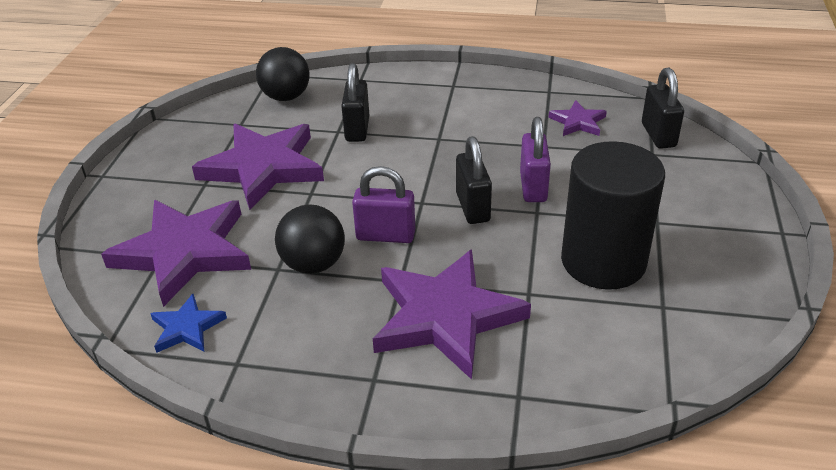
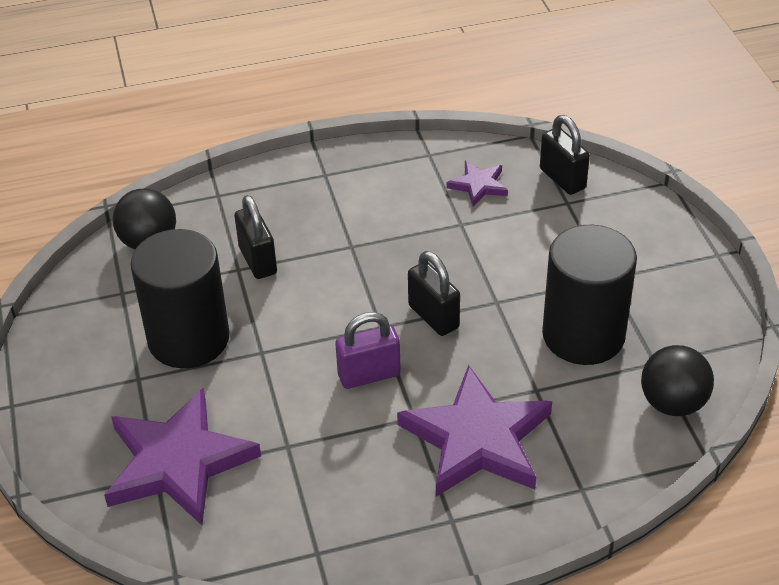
camera: 25 degrees left, 5 degrees up
(187, 328) = (243, 537): blue star -> none
(263, 168) = (189, 339): purple star -> black cylinder
(313, 264) = (319, 429): black ball -> black ball (673, 403)
(533, 187) = (477, 275): purple padlock -> none

